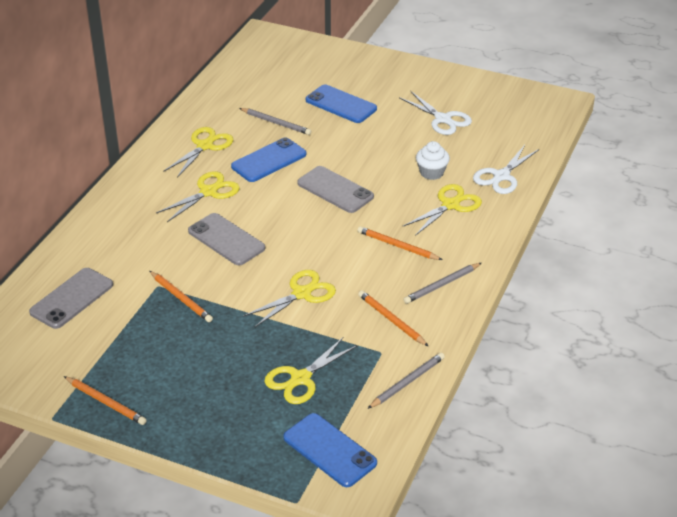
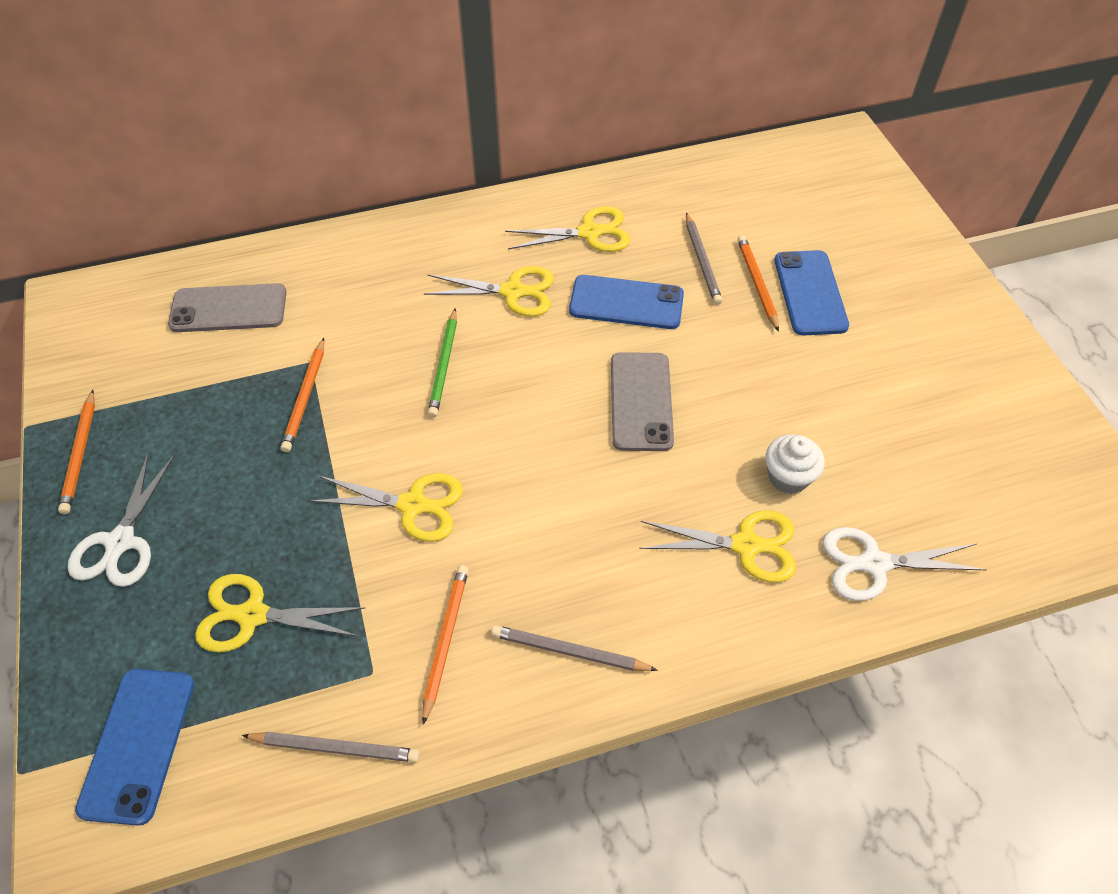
camera: 50 degrees right, 15 degrees up
(226, 240) = (444, 365): grey phone -> green pencil
(397, 246) = (599, 543): orange pencil -> orange pencil (756, 284)
(443, 119) = (912, 412): white scissors -> white scissors (121, 542)

